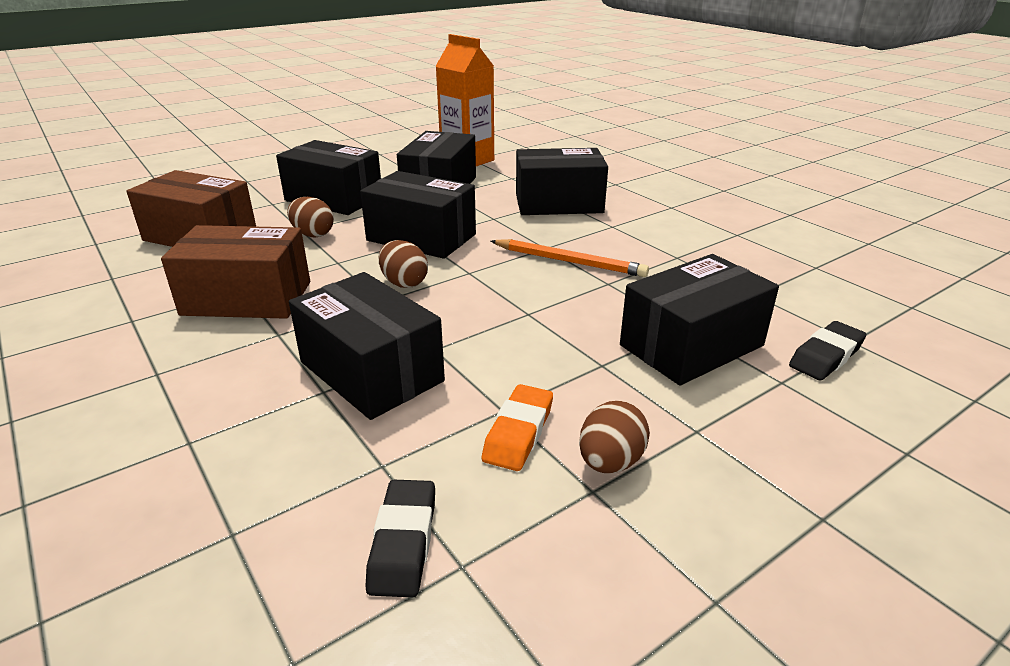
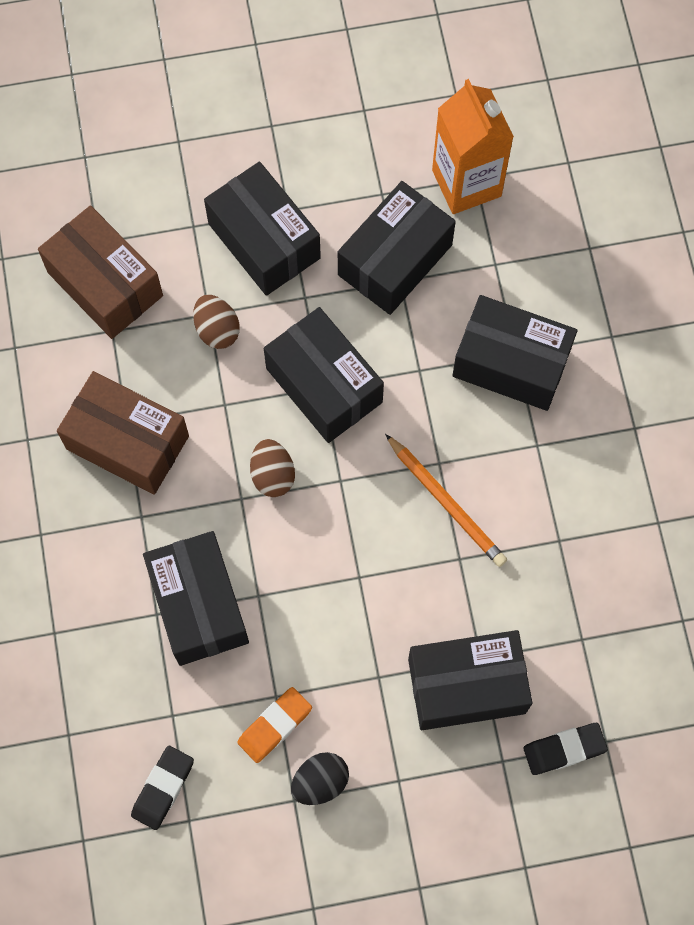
camera: 25 degrees right, 40 degrees up
(610, 462) = (320, 782): brown egg -> black egg

